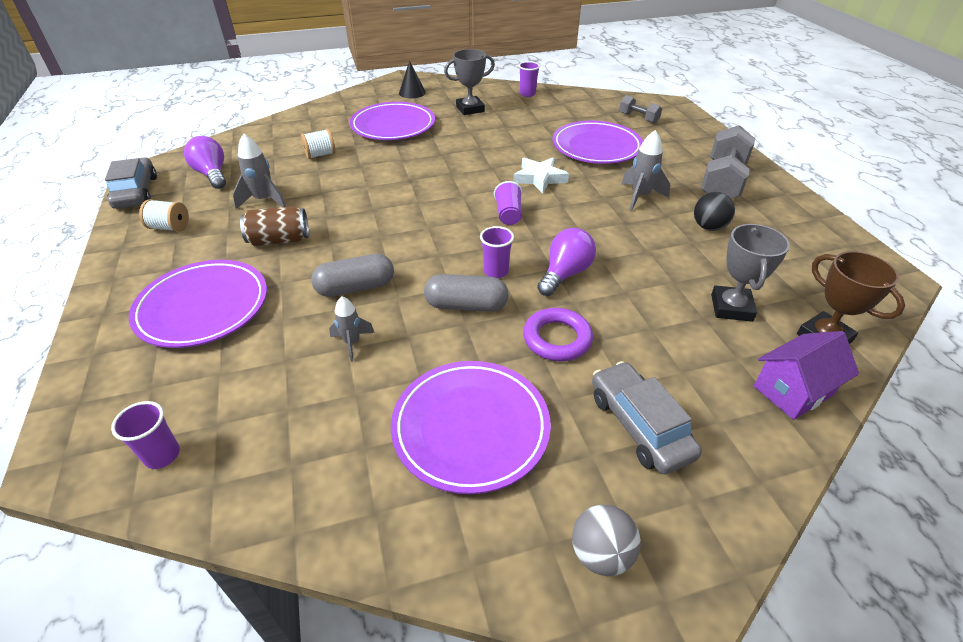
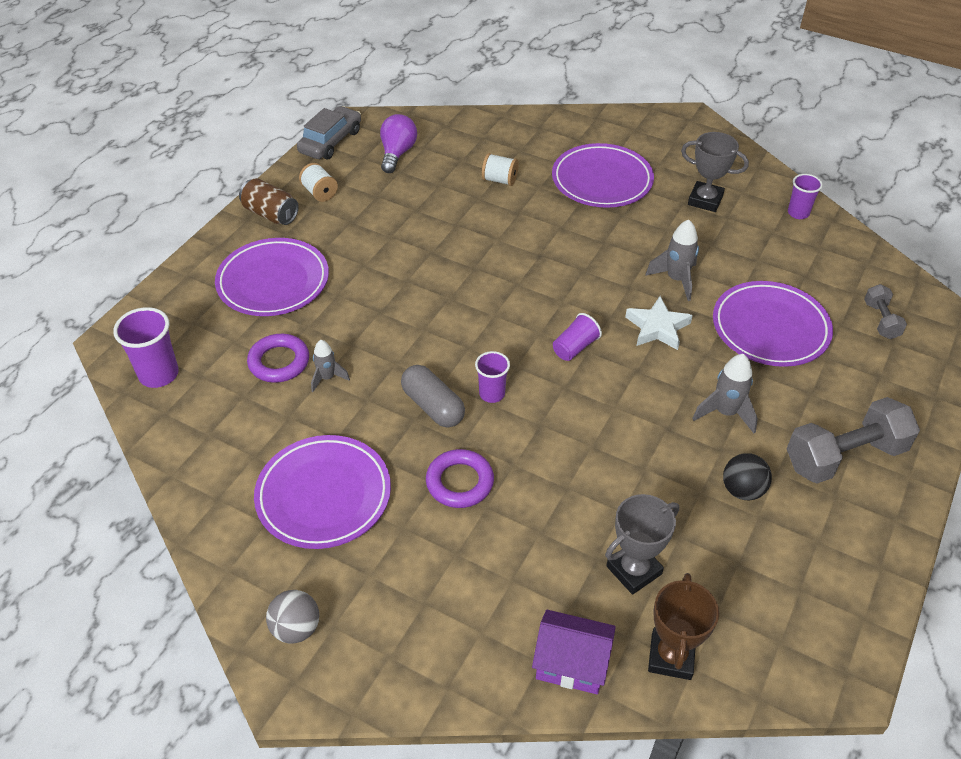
camera: 45 degrees right, 5 degrees up
(162, 455) = (159, 374): purple cup -> purple cup, size x1.56
(264, 200) = (405, 206): grey rocket -> grey rocket (676, 280)
(279, 240) = (376, 254): brown can -> brown can (270, 214)
(289, 360) = (279, 362): none -> purple ring
(355, 287) = (379, 334): grey capsule -> none
(412, 92) = (674, 144): black cone -> none
(565, 274) = (542, 436): purple light bulb -> none
(639, 425) = (425, 585): grey car -> none

